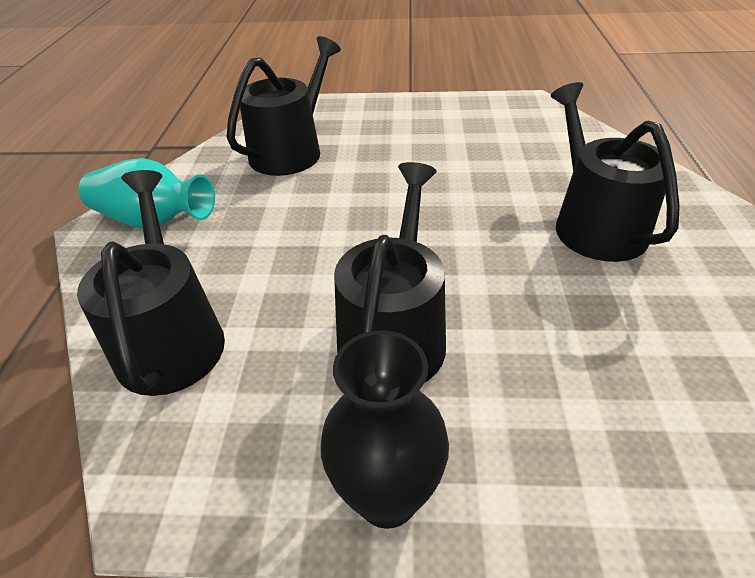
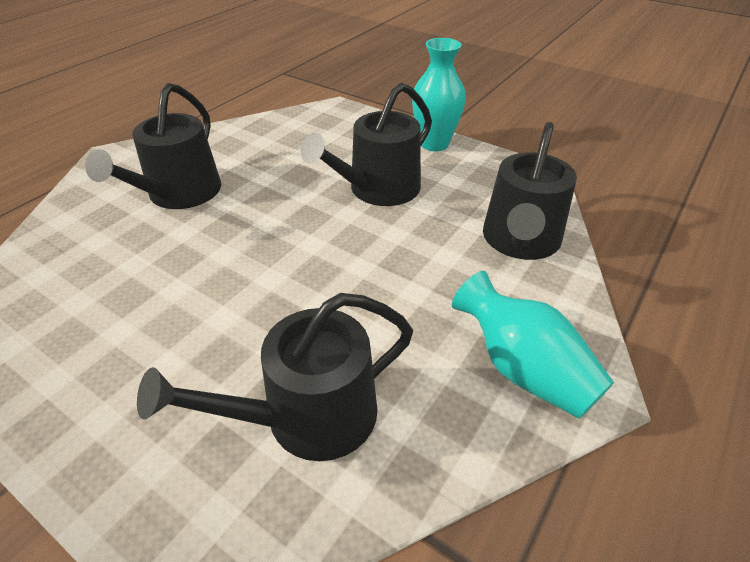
camera: 150 degrees left, 0 degrees up
(387, 497) = (434, 144): black vase -> turquoise vase

